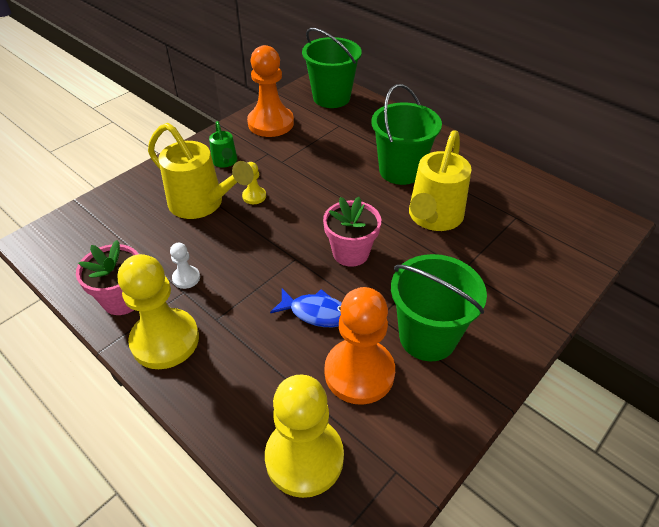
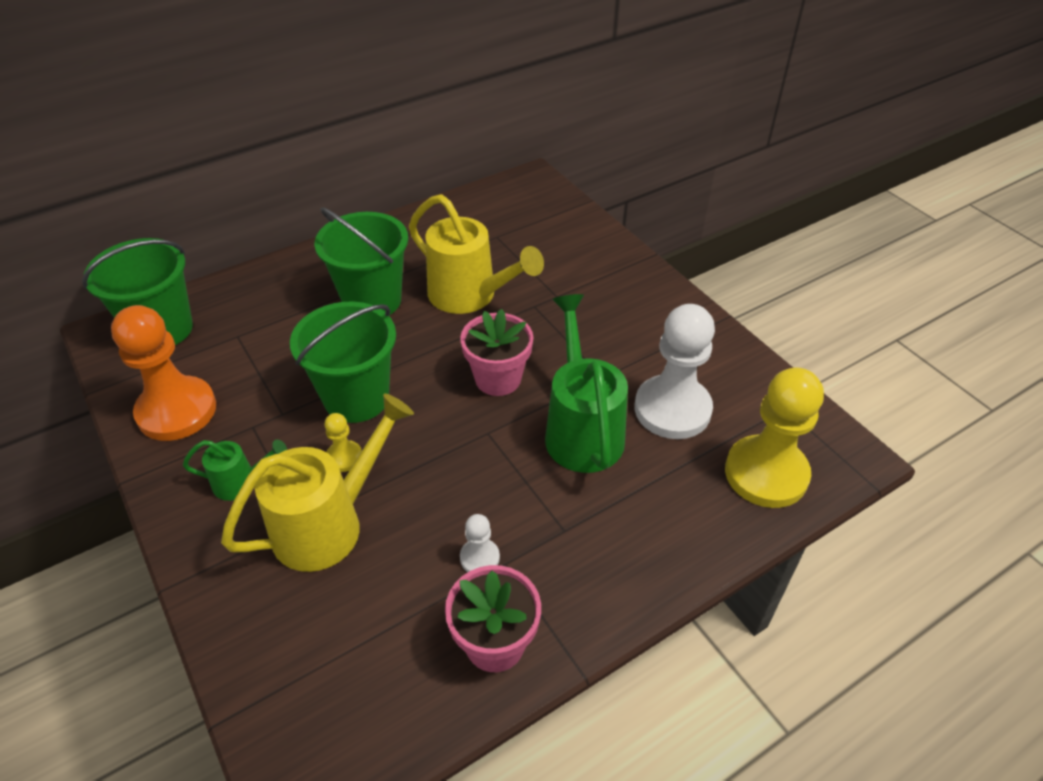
camera: 75 degrees left, 0 degrees up
(165, 340) = (585, 591): yellow pawn -> none
(316, 312) = (582, 429): blue fish -> green watering can
(359, 372) = (672, 409): orange pawn -> white pawn
(427, 337) = (639, 346): green bucket -> green bucket (356, 398)

